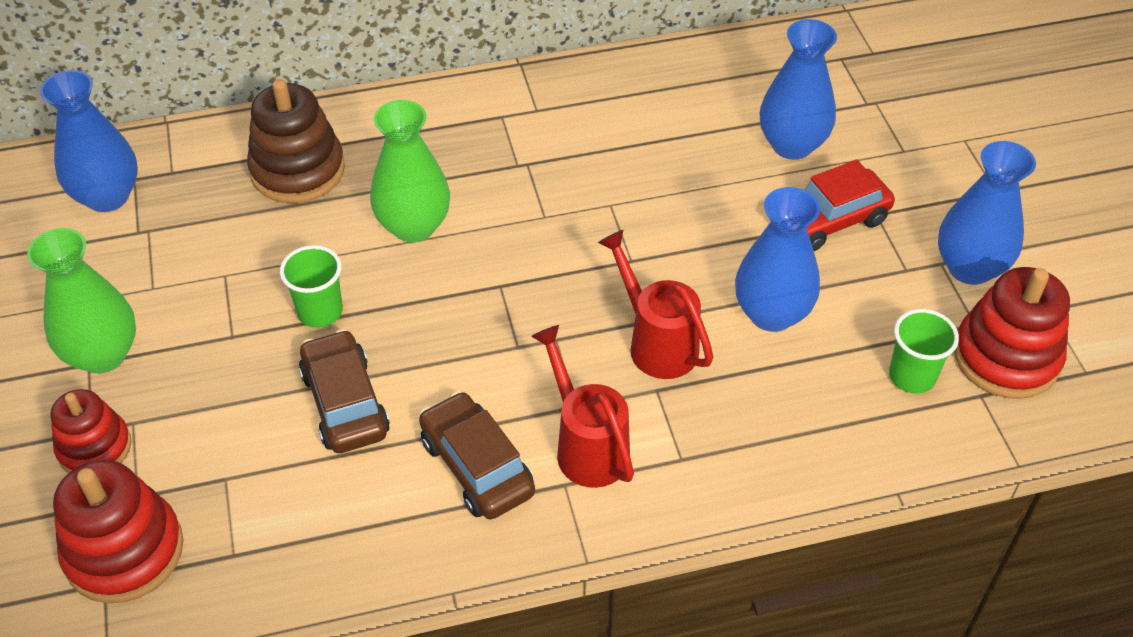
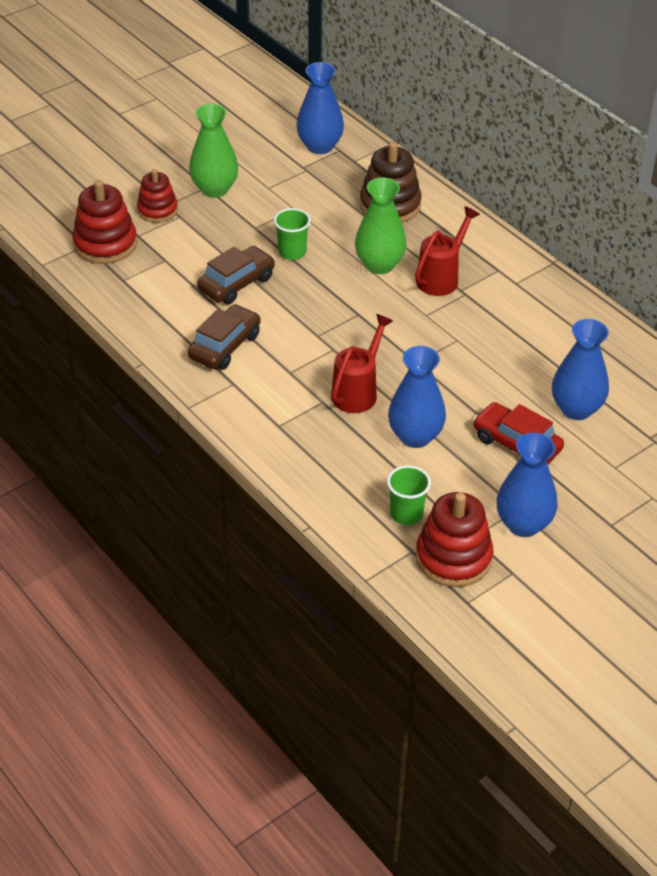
camera: 65 degrees right, 5 degrees down
(587, 446) = (264, 385): red watering can -> red watering can (441, 278)

